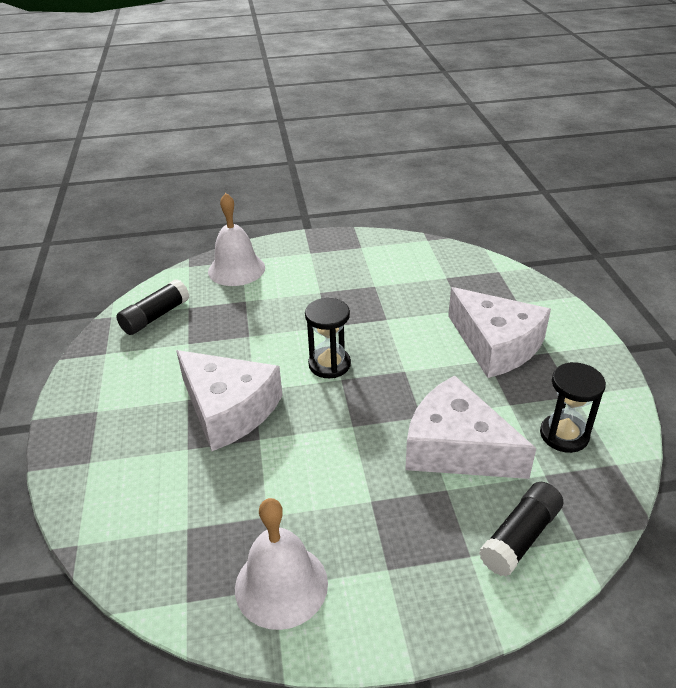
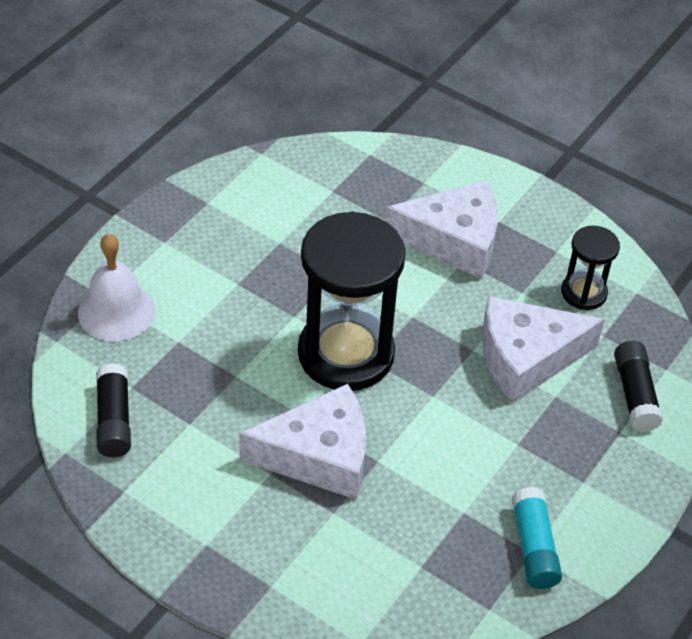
camera: 50 degrees left, 10 degrees up
(281, 585) = (534, 547): white bell -> turquoise glue stick
(329, 364) = (346, 354): black hourglass -> black hourglass, size x2.01

